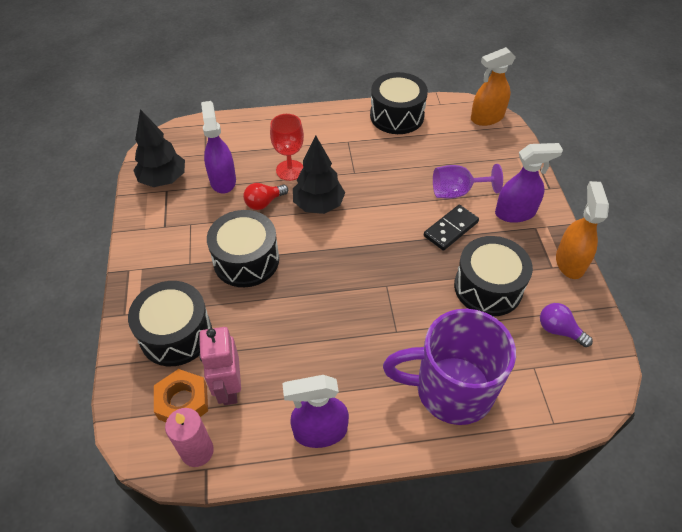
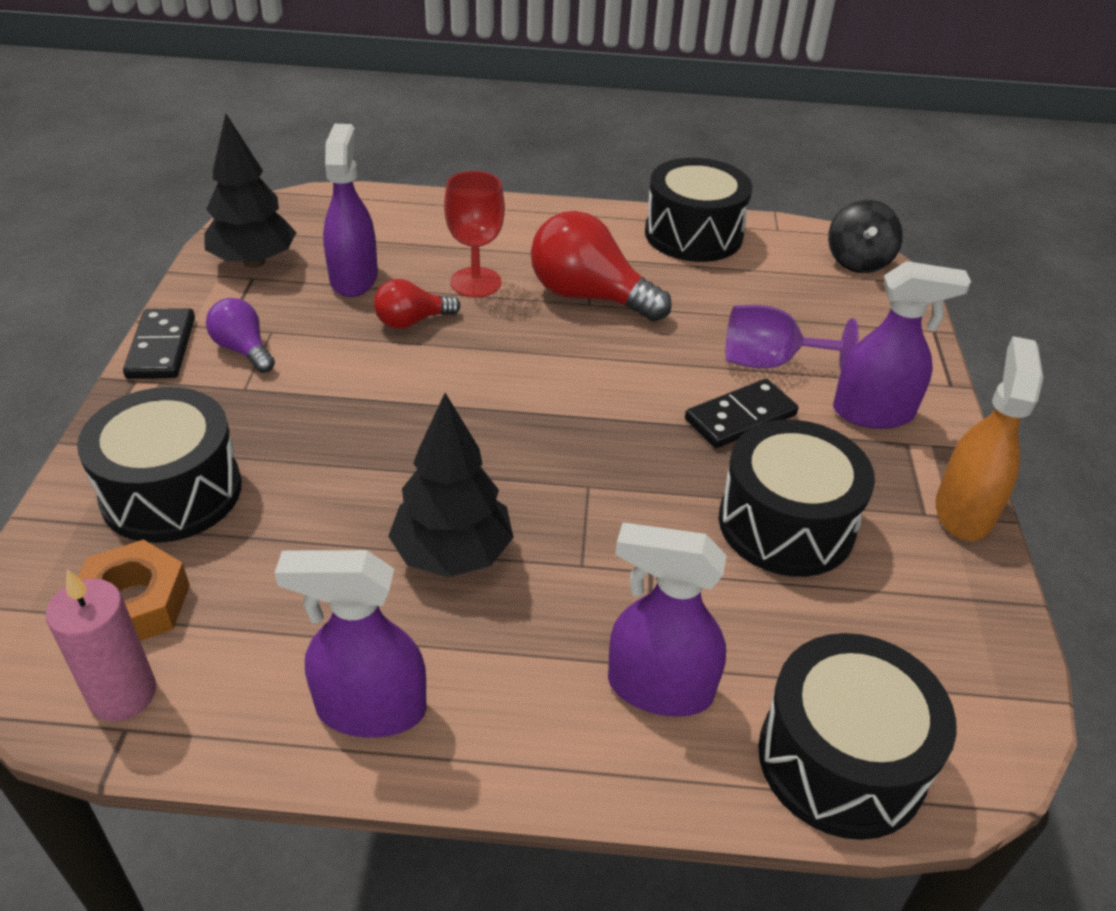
camera: 10 degrees right, 10 degrees down
(134, 246) = (161, 348): none -> black domino
(229, 388) = (228, 598): pink robot -> none
(246, 260) = (345, 401): black drum -> black drum (841, 760)
(318, 205) = (507, 341): black tree -> black tree (452, 554)
(353, 168) = (589, 296): none -> red light bulb
(451, 389) = (659, 688): purple mug -> purple spray bottle
(486, 118) = (858, 261): orange spray bottle -> black spinning top
(559, 330) = (912, 625): purple light bulb -> purple light bulb (243, 350)

